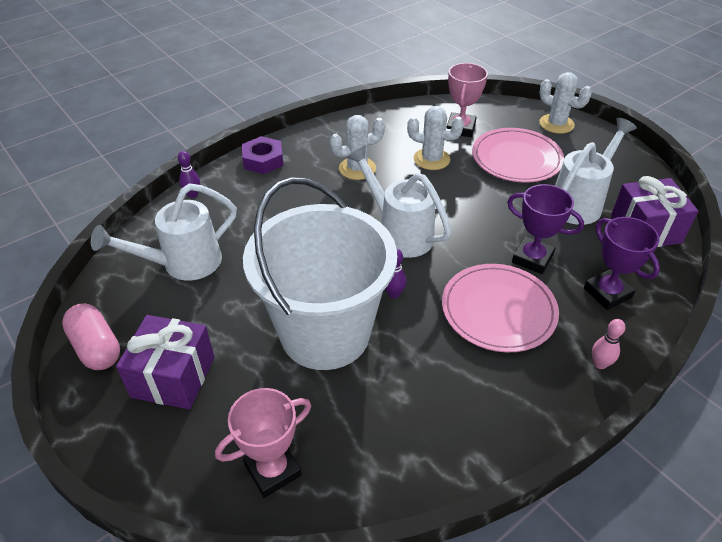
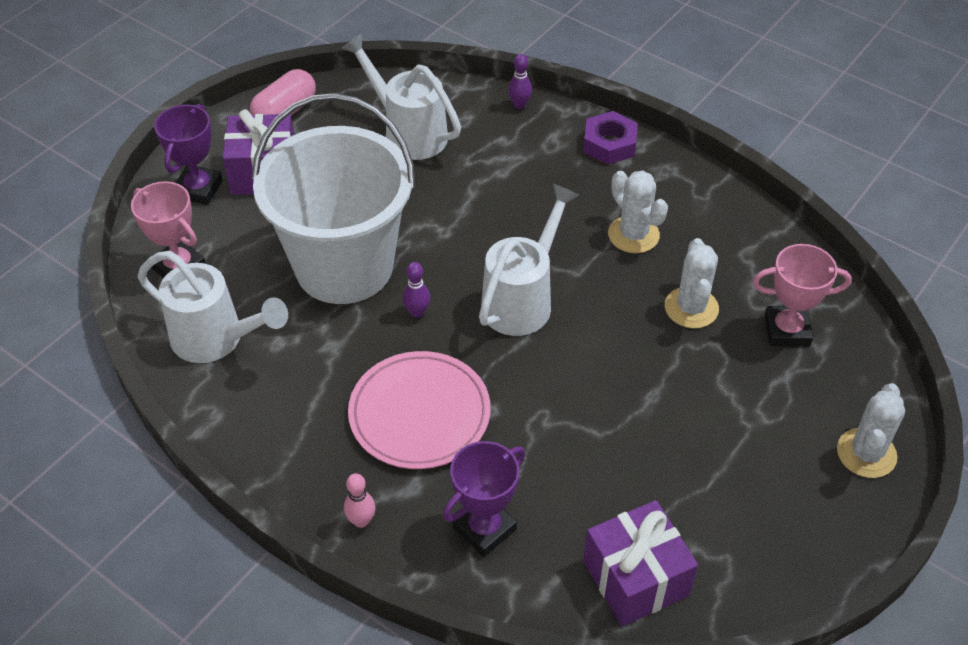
camera: 75 degrees right, 5 degrees up
(516, 159) = (740, 407): pink plate -> none
(532, 259) = (523, 441): purple trophy -> purple trophy (198, 189)
(580, 203) = (666, 492): white watering can -> white watering can (216, 339)

